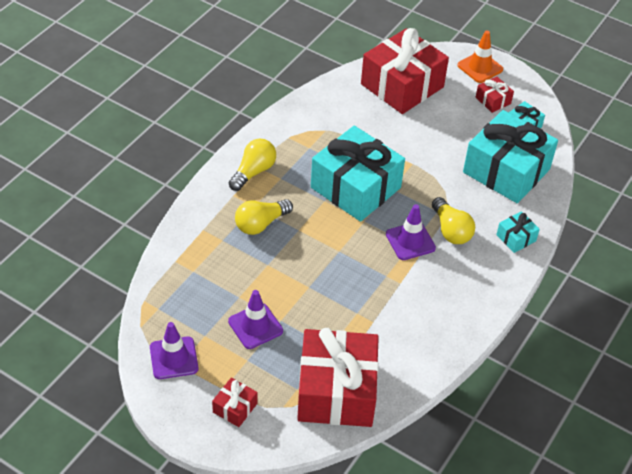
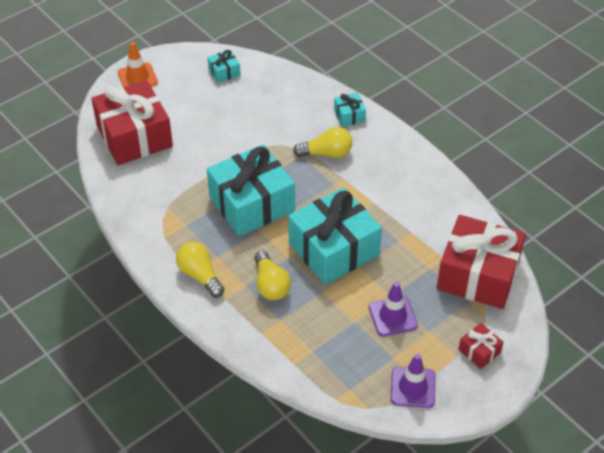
camera: 70 degrees left, 0 degrees up
(410, 241) = (329, 183): purple traffic cone -> none
(493, 100) = (184, 82): red gift -> none
(506, 171) = (272, 99): turquoise gift -> turquoise gift (333, 249)

